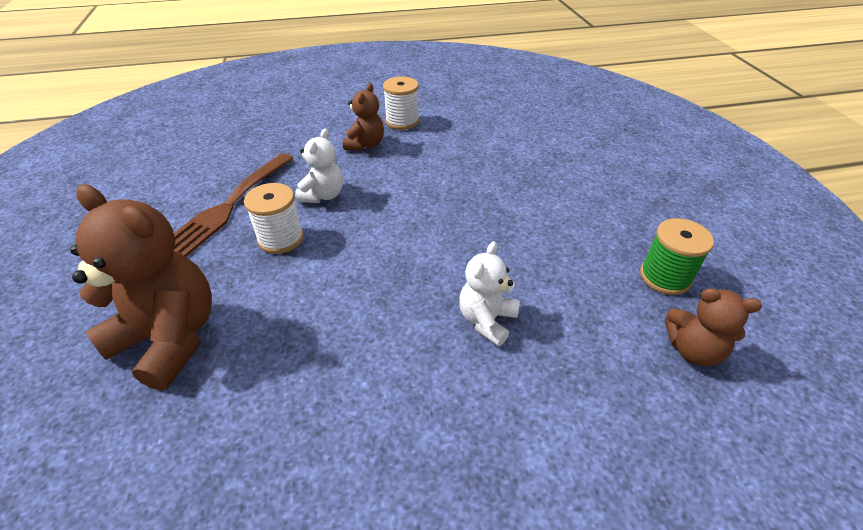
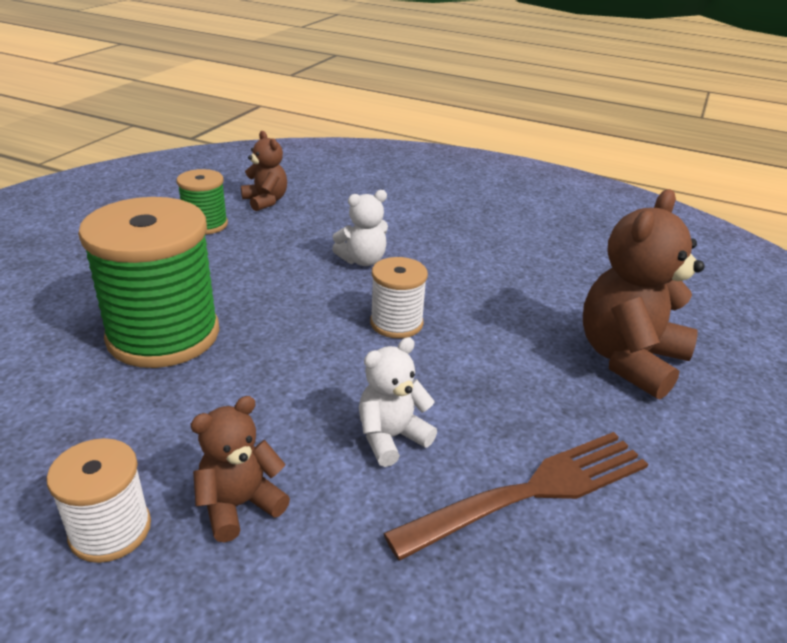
camera: 145 degrees left, 10 degrees down
(170, 338) = (629, 359): brown teddy bear -> brown teddy bear turned 60 degrees clockwise
(281, 238) = (483, 403): white spool -> white spool (396, 323)
(512, 182) = (163, 335): none -> green spool

